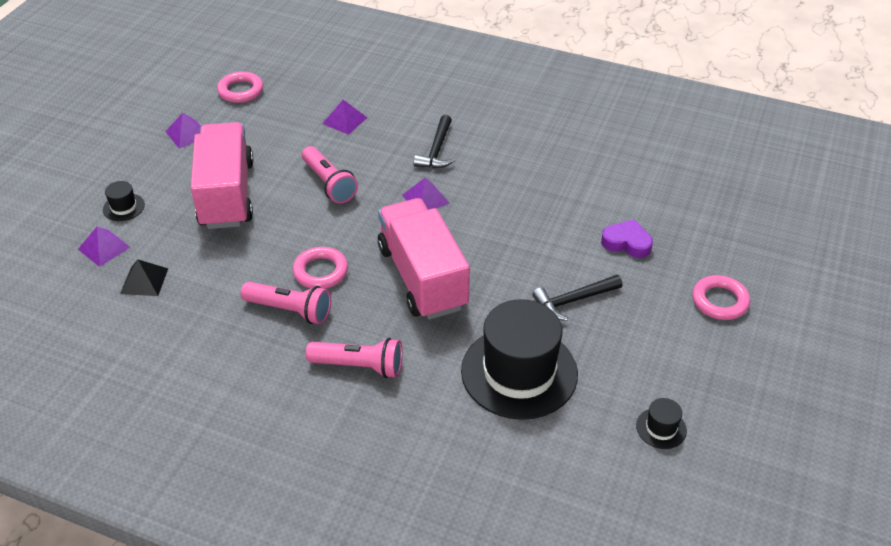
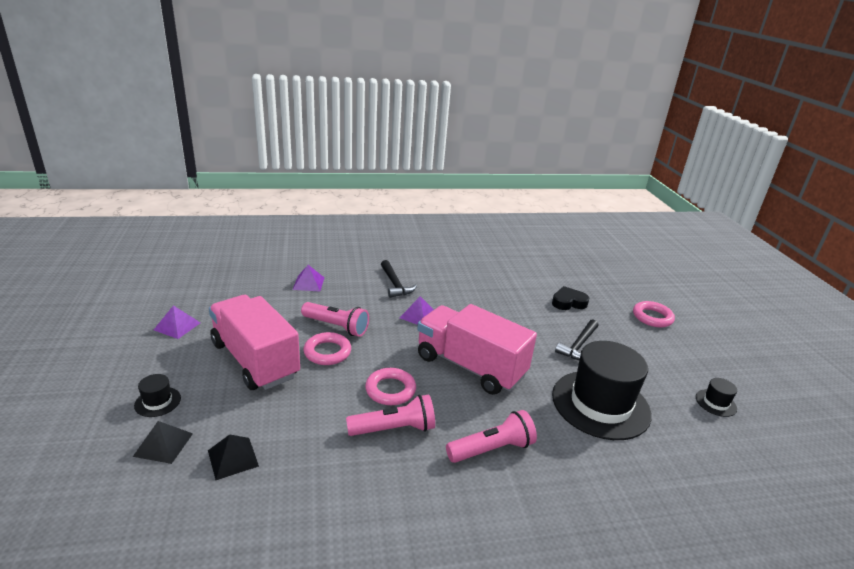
camera: 35 degrees left, 15 degrees down
(104, 248) = (163, 444): purple pyramid -> black pyramid
(240, 91) = (202, 285): pink ring -> pink ring (327, 352)
(627, 243) = (568, 302): purple heart -> black heart

